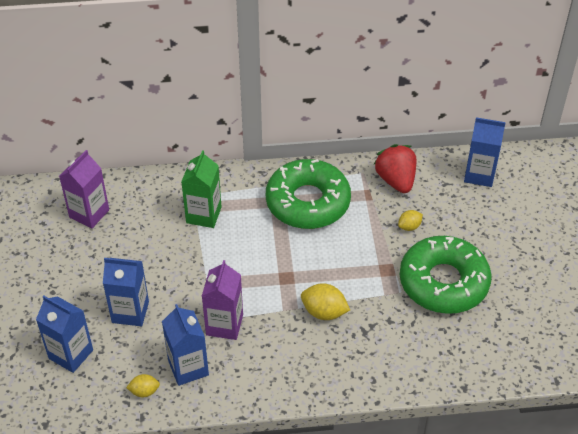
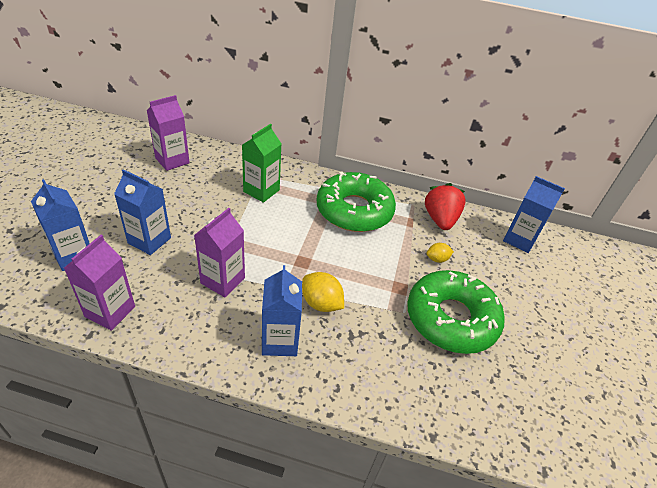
camera: 15 degrees right, 5 degrees down
(144, 391) = (110, 311): yellow lemon -> purple carton
(188, 368) = (165, 305): blue carton -> blue carton (280, 341)

